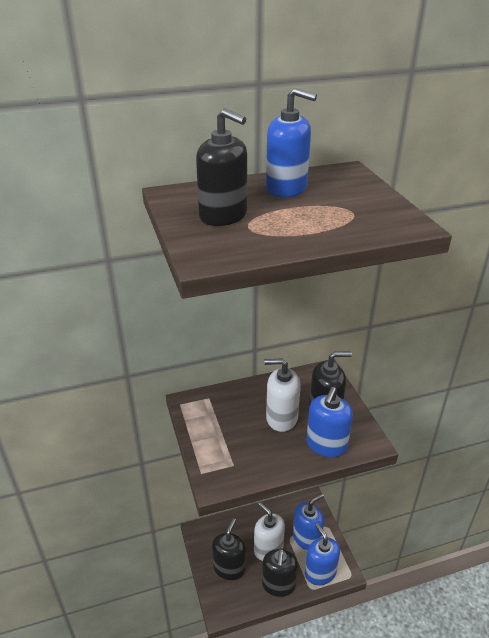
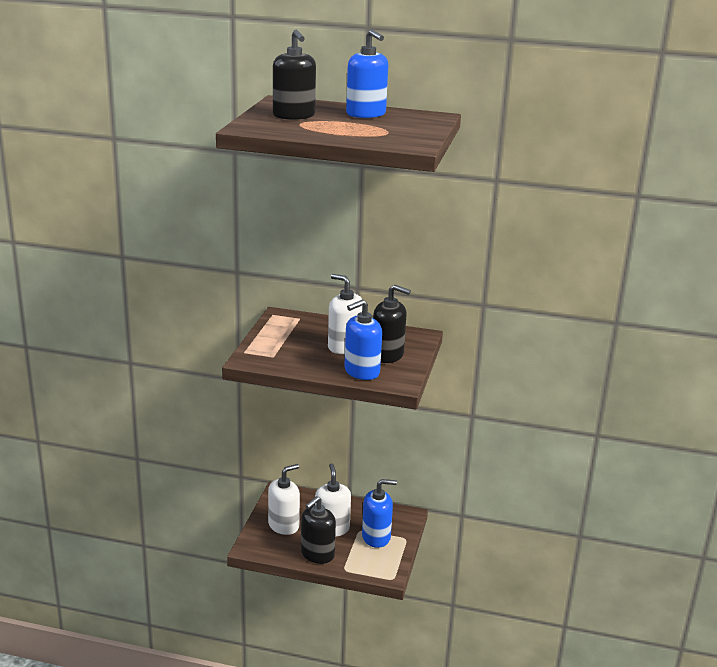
camera: 30 degrees right, 10 degrees down
(229, 568) = (283, 525): black soap dispenser -> white soap dispenser
(320, 572) = (364, 563): blue soap dispenser -> none

